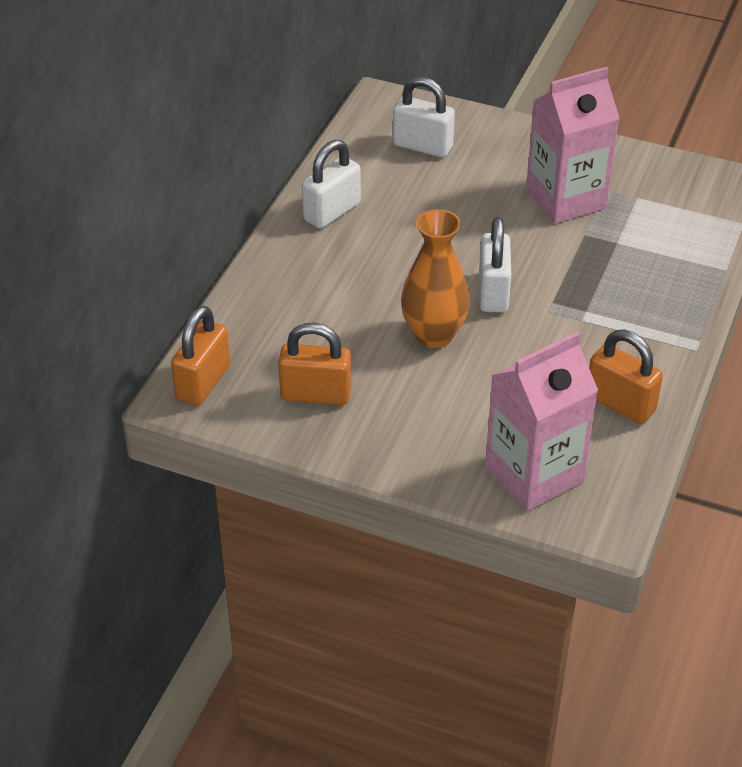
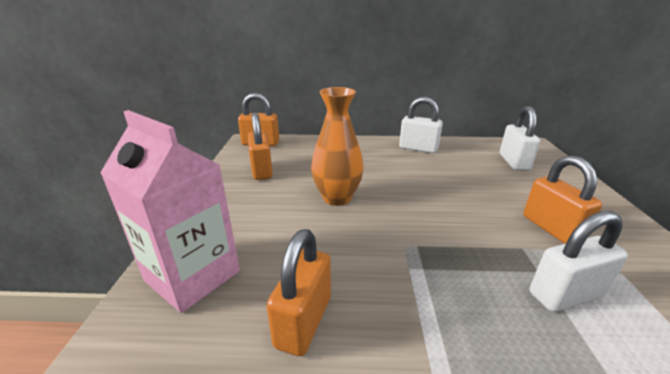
camera: 70 degrees right, 15 degrees down
(493, 292) = (401, 213): white padlock -> white padlock (565, 294)
(565, 199) = (551, 228): pink carton -> orange padlock

